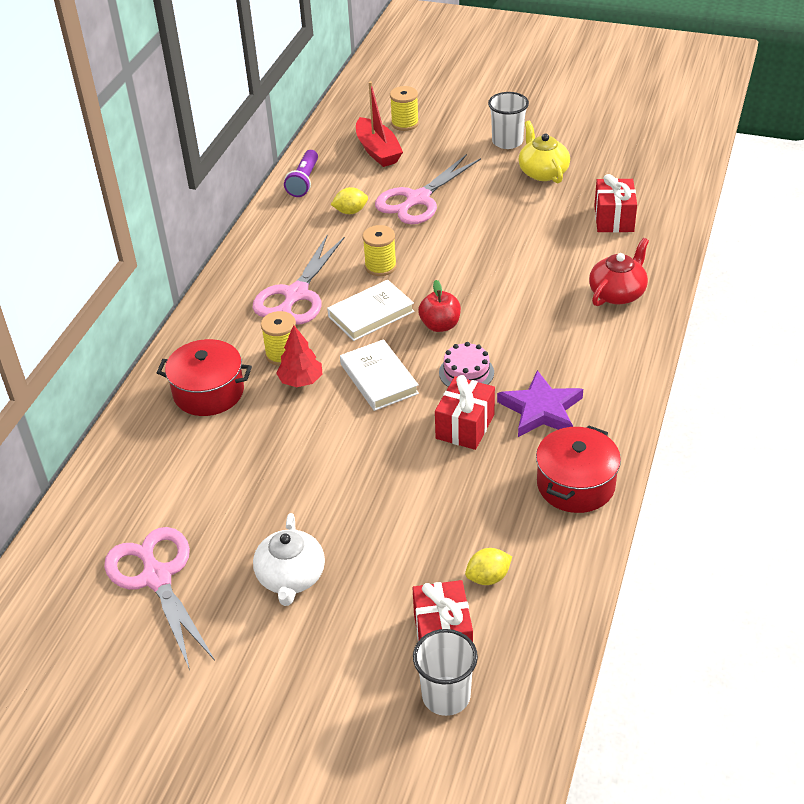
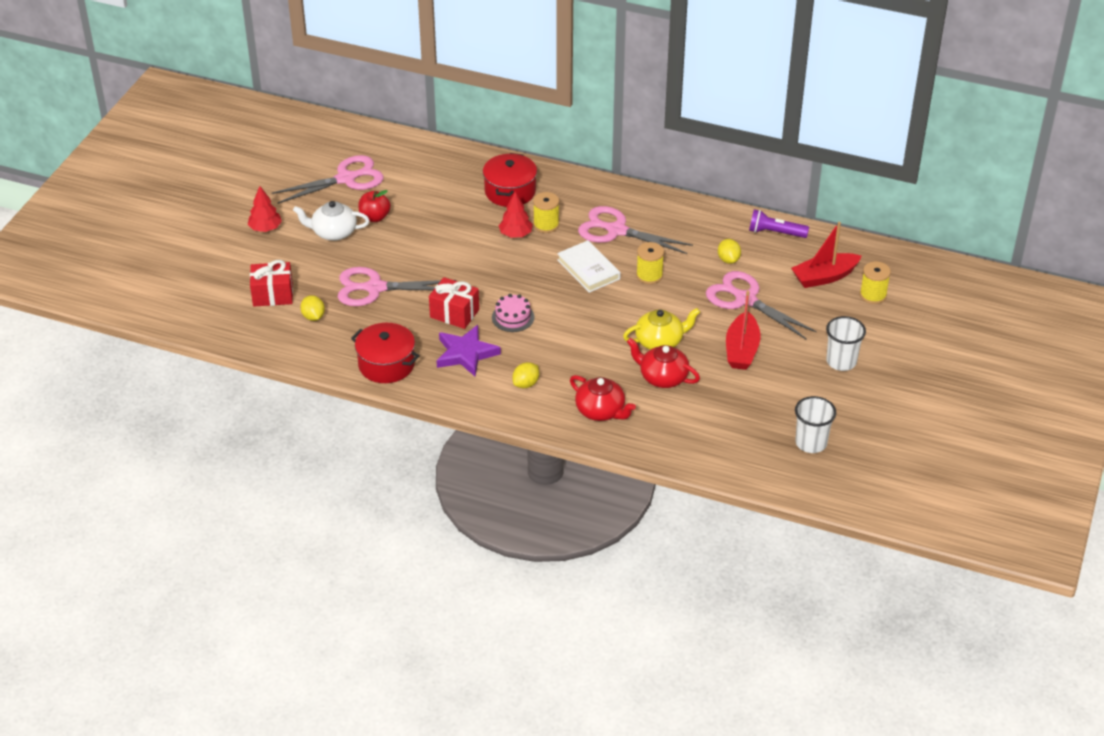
camera: 90 degrees right, 0 degrees up
(277, 670) = (265, 228): none -> red tree
(379, 379) = (512, 272): white book -> none
(419, 513) = (375, 288): none -> pink scissors
(440, 325) = (570, 306): red apple -> red apple (374, 217)
(446, 696) = (229, 294): white cup -> white cup (811, 443)
(499, 200) = (741, 350): none -> red boat
(543, 172) = (788, 381): yellow teapot -> yellow teapot (660, 341)
(553, 251) = (662, 377): none -> red teapot
(586, 353) = (526, 384): none -> yellow lemon
(614, 219) = (710, 421): red gift -> none

